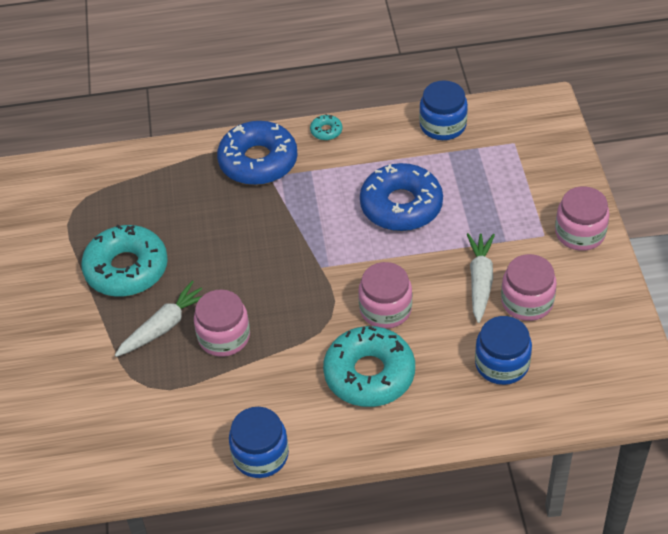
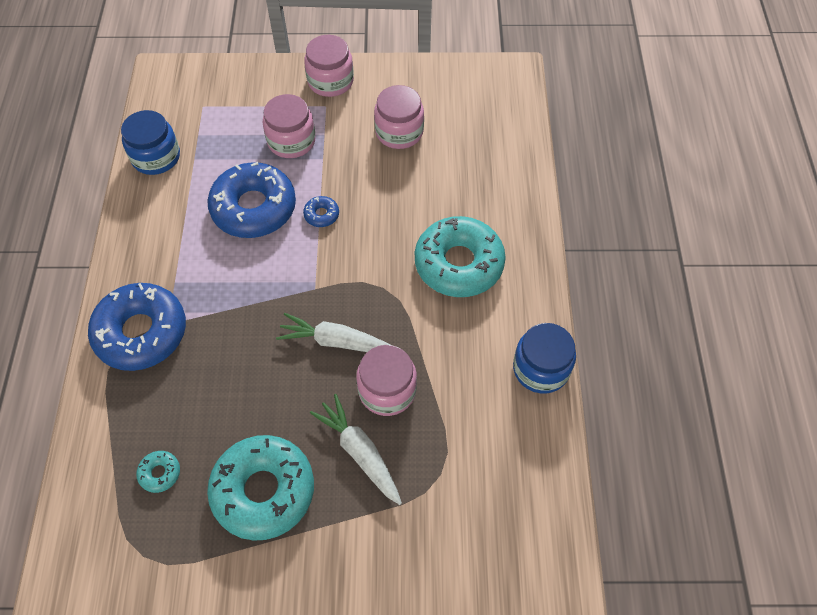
camera: 85 degrees left, 10 degrees up
(326, 131) = (121, 260): turquoise donut -> turquoise donut (160, 473)
(385, 309) = (383, 240): pink jar -> pink jar (291, 141)
(404, 257) = (321, 215): none -> blue donut
(480, 281) = (367, 161): white carrot -> white carrot (337, 342)
(502, 364) = (464, 162): blue jar -> none

